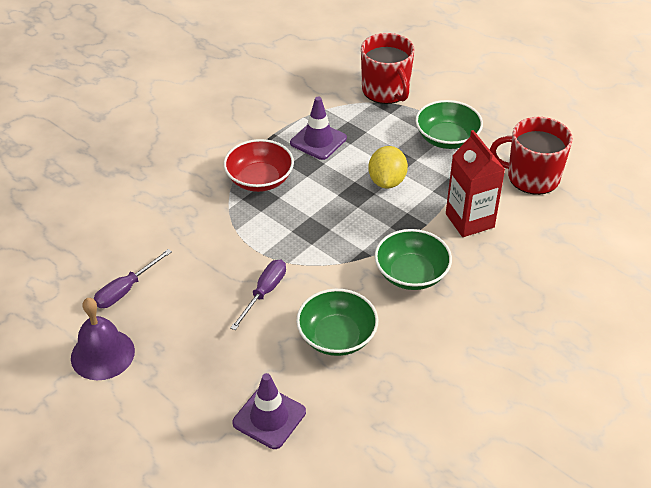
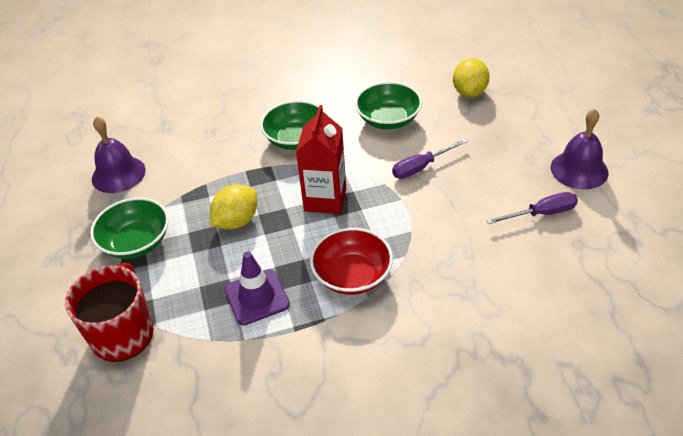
camera: 145 degrees left, 0 degrees up
(269, 417) = (469, 92): purple traffic cone -> yellow lemon
(469, 220) = (209, 160): red carton -> red carton (325, 200)
(531, 177) = (118, 174): red mug -> purple bell

